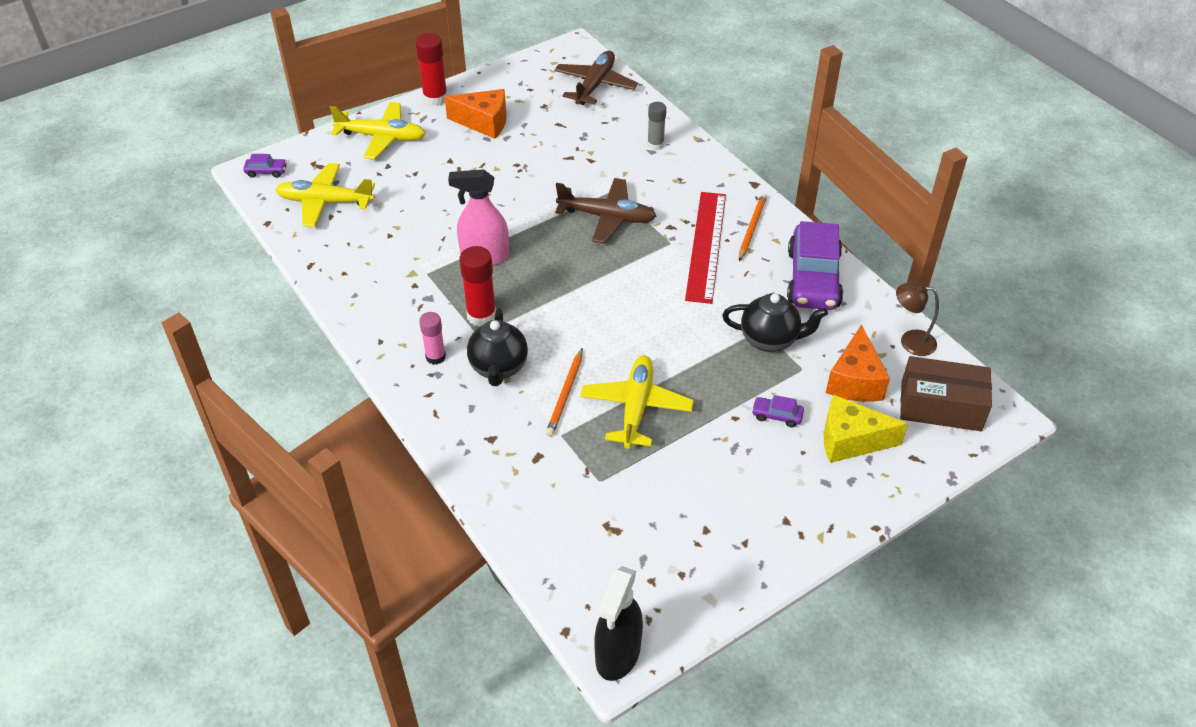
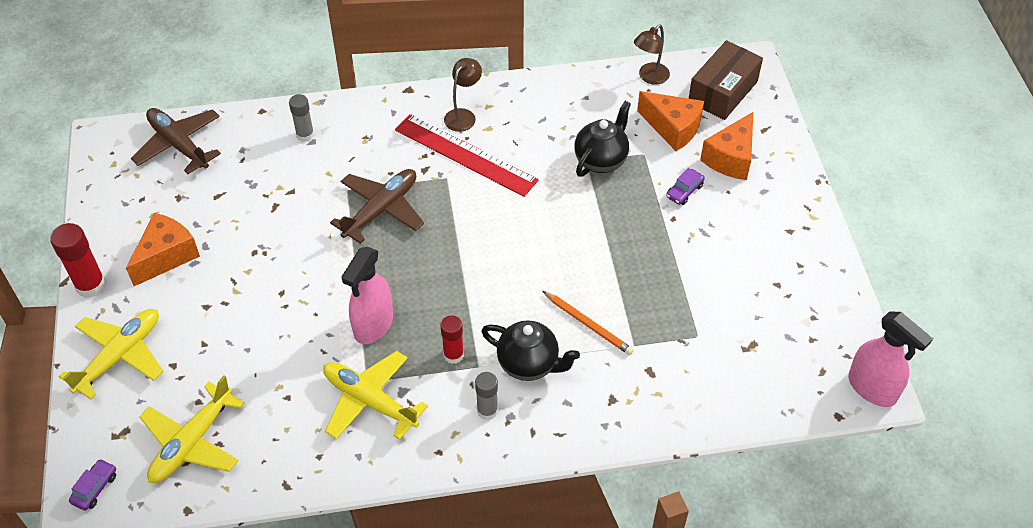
camera: 65 degrees left, 5 degrees up
(435, 357) = (487, 411): pink glue stick -> grey glue stick
(481, 315) = (453, 355): red glue stick -> red glue stick, size x0.66
(618, 654) = (872, 388): black spray bottle -> pink spray bottle
(636, 407) = (628, 279): yellow plane -> yellow plane (369, 401)
(751, 228) = (463, 115): orange pencil -> brown lamp
(813, 279) = (549, 103): purple car -> none
(850, 440) = (731, 158): yellow cheese -> orange cheese

